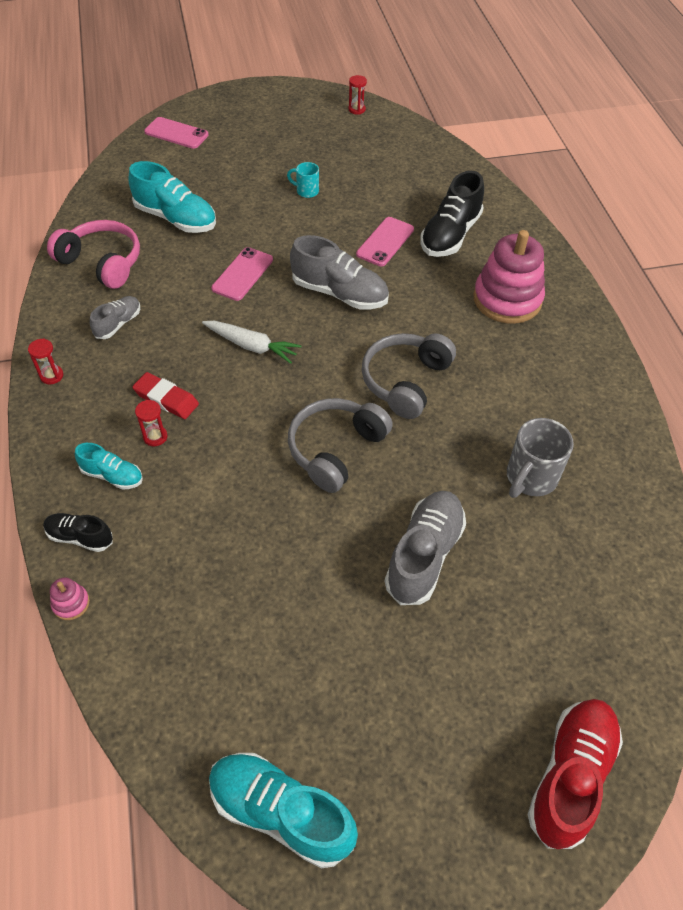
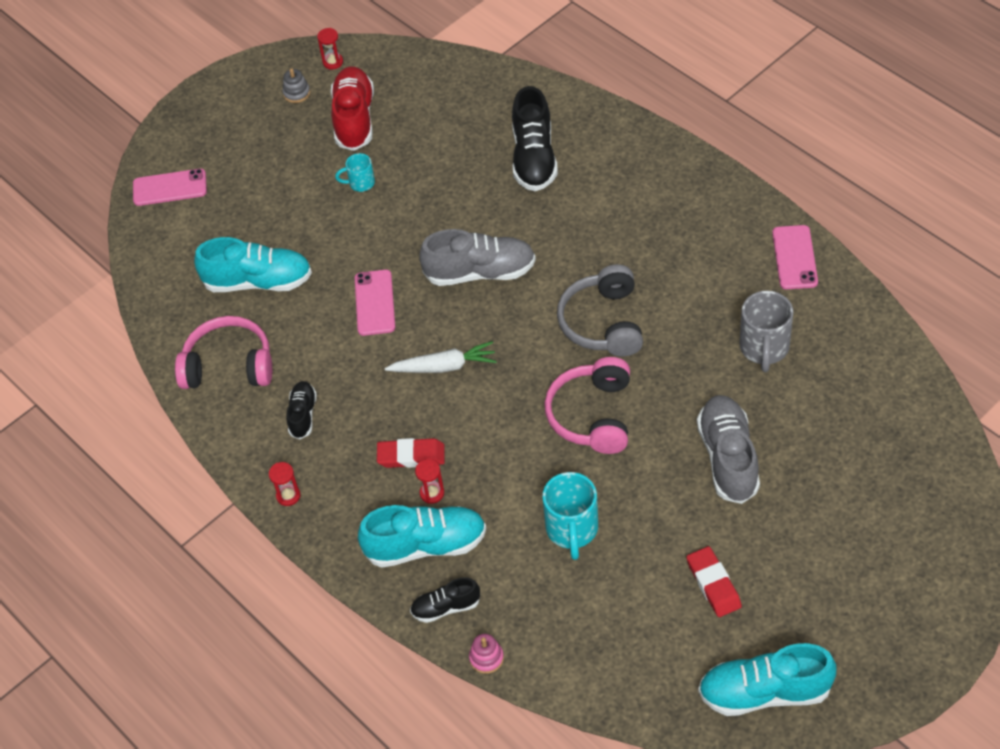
camera: 25 degrees left, 0 degrees up
(112, 475) = (426, 545): turquoise shoe -> turquoise shoe, size x1.79
(118, 324) = (303, 415): grey shoe -> black shoe
(237, 536) = (572, 530): none -> turquoise mug
(314, 117) = (296, 93): none -> grey stacking toy
(319, 666) = (713, 584): none -> red eraser
(336, 449) = (592, 415): grey headphones -> pink headphones
(385, 242) = (479, 197): pink phone -> pink phone (794, 257)
(507, 299) = (632, 196): pink stacking toy -> none
(570, 776) = (939, 547): red shoe -> red shoe (354, 119)

